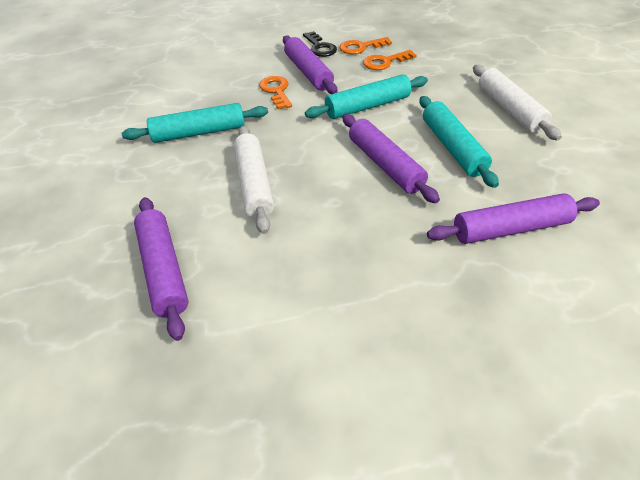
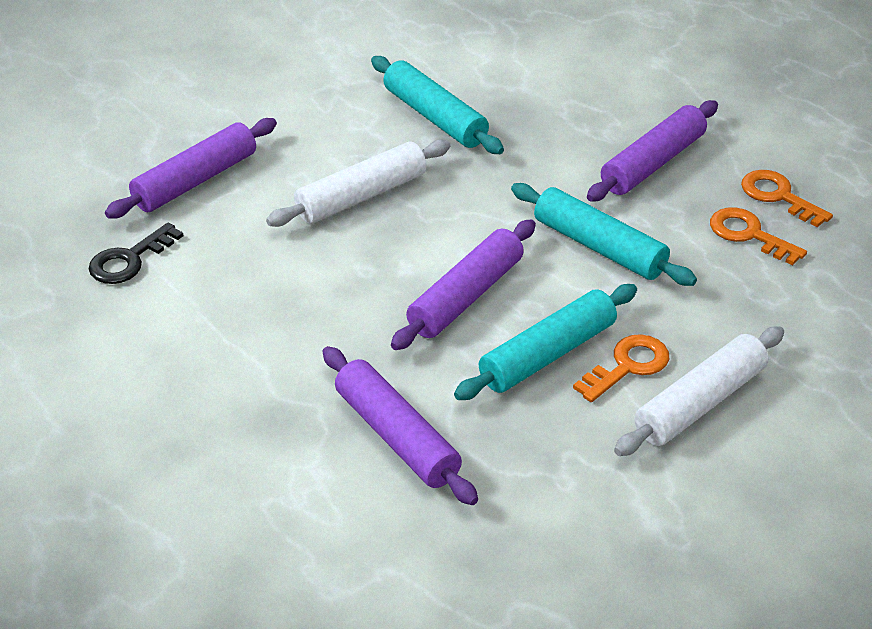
camera: 65 degrees right, 5 degrees down
(276, 91) = (578, 148): orange key -> orange key (627, 366)
(320, 47) = (741, 153): black key -> black key (129, 260)

